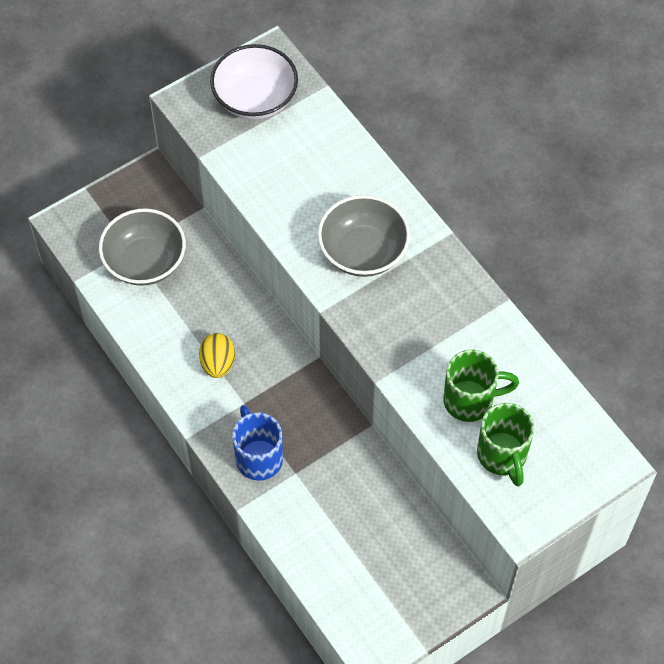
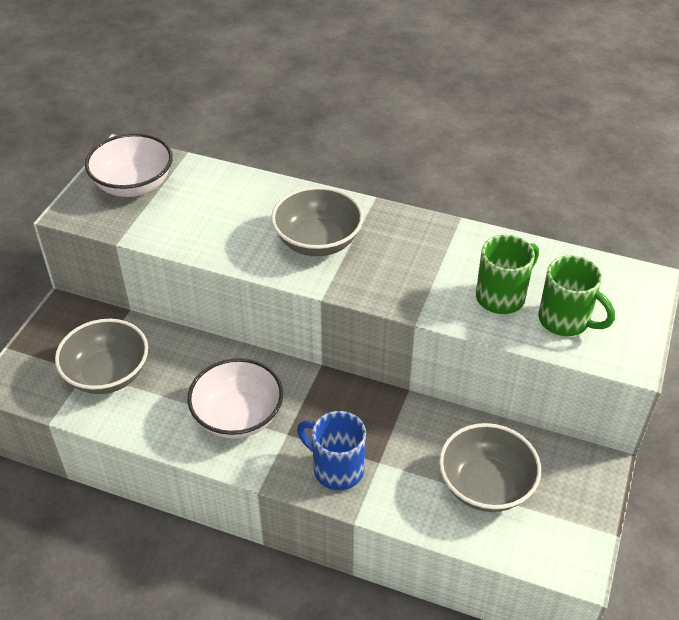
camera: 35 degrees left, 15 degrees down
(218, 363) = (238, 416): yellow egg -> white bowl
(362, 545) = (485, 485): none -> grey bowl

